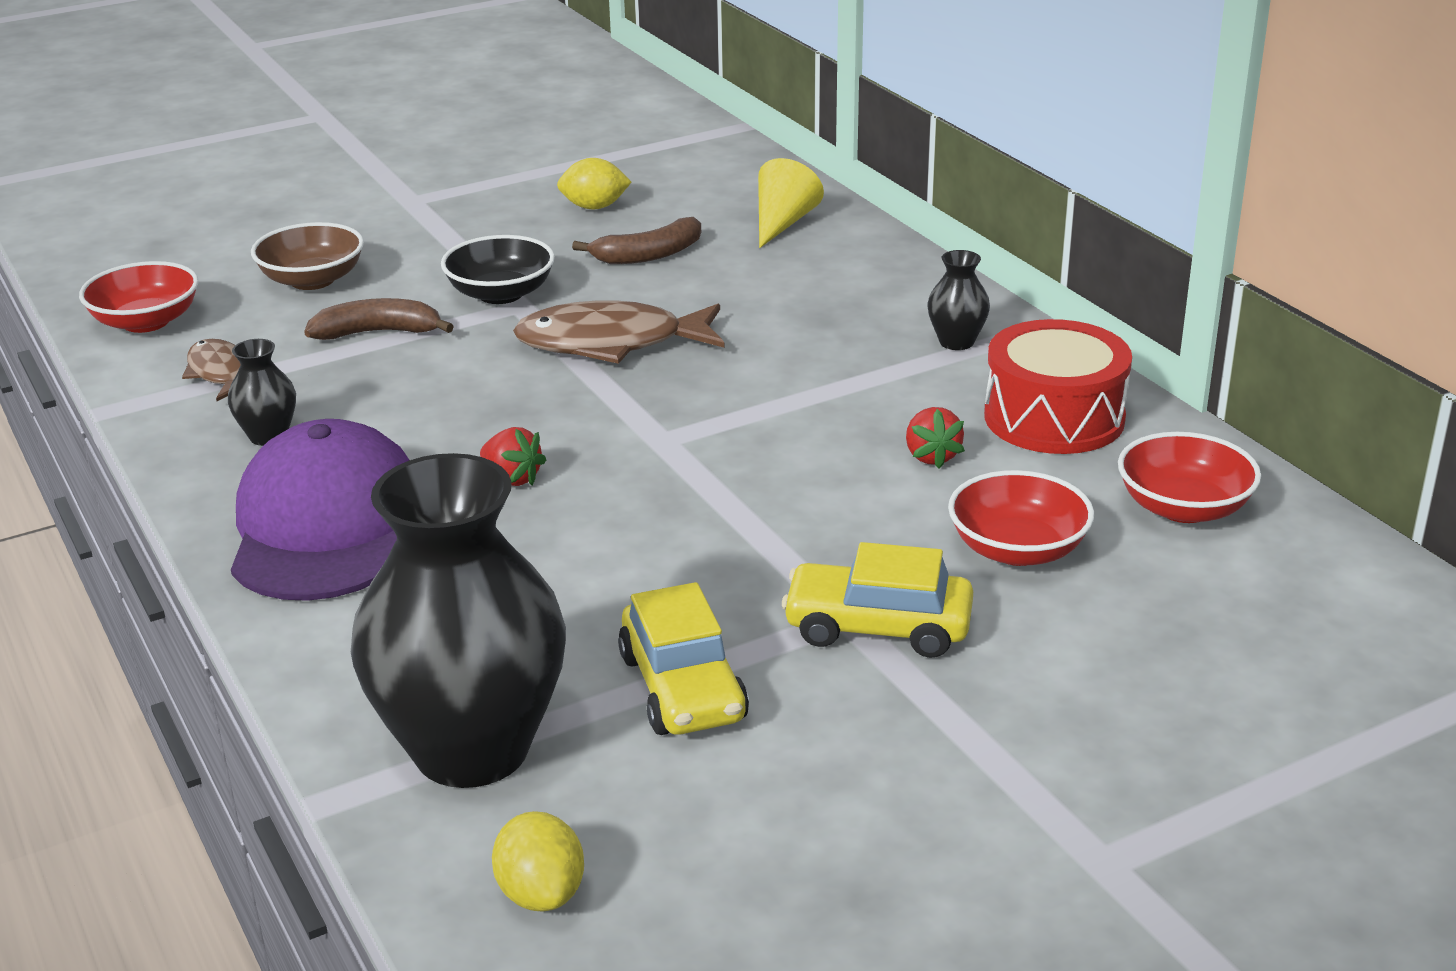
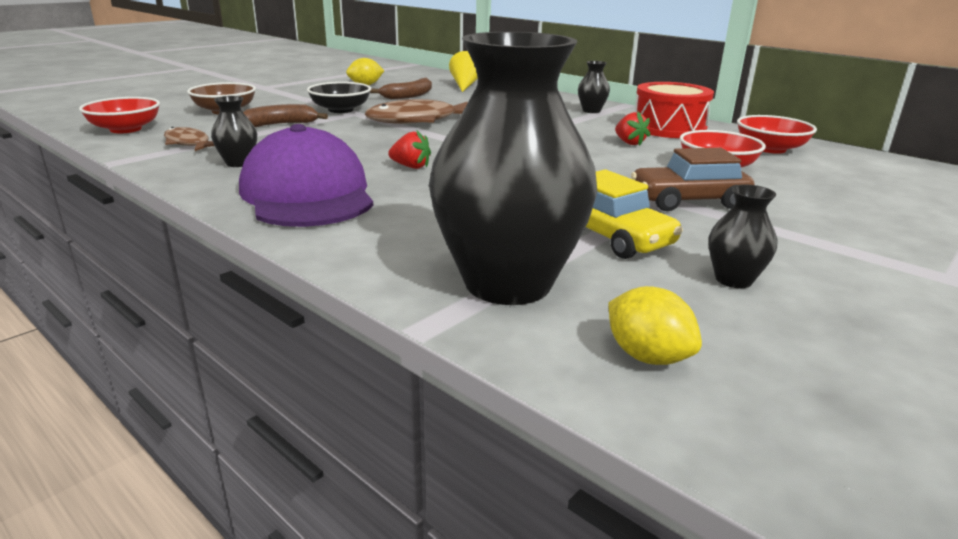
camera: 20 degrees left, 5 degrees down
(772, 799) = (733, 280): none -> black vase
(878, 627) = (688, 201): yellow car -> brown car

